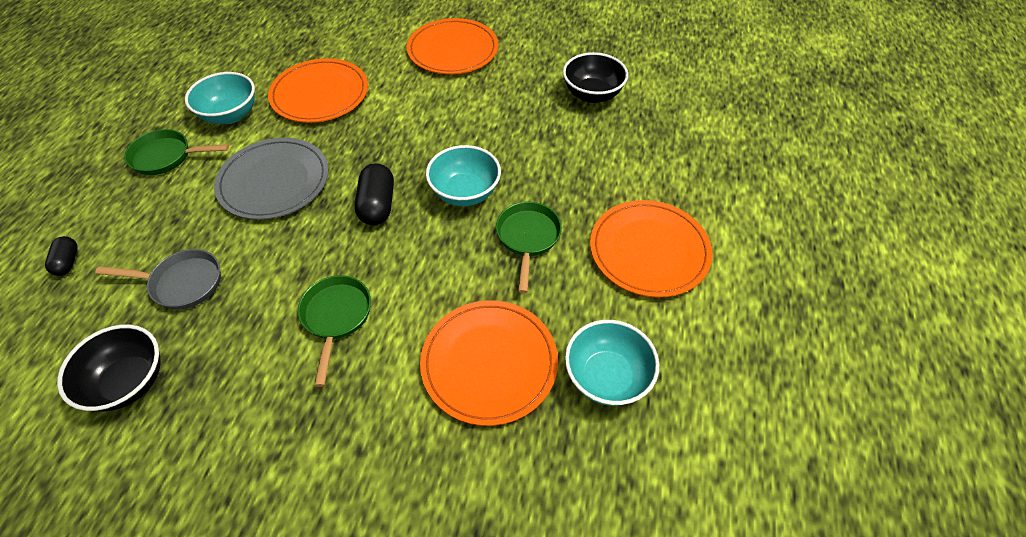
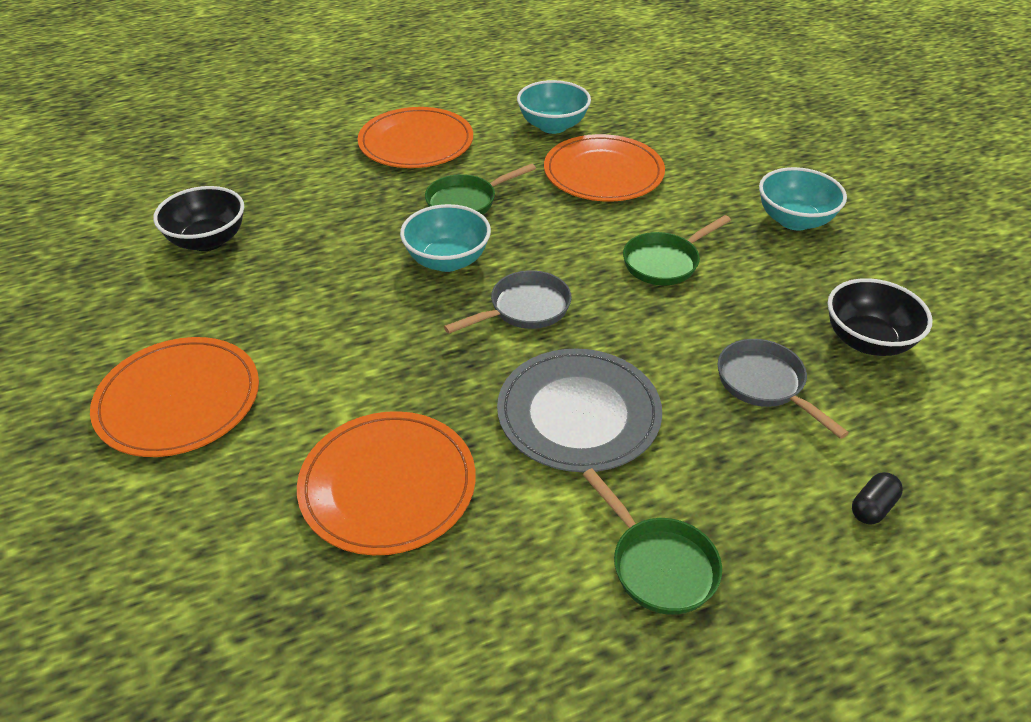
camera: 125 degrees left, 10 degrees down
(230, 115) = (518, 561): turquoise bowl -> turquoise bowl (794, 220)
(377, 205) = (524, 309): black capsule -> grey pan

